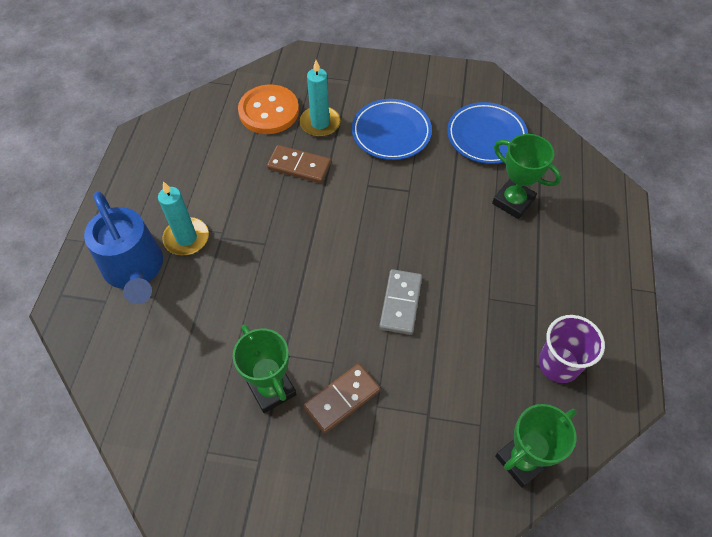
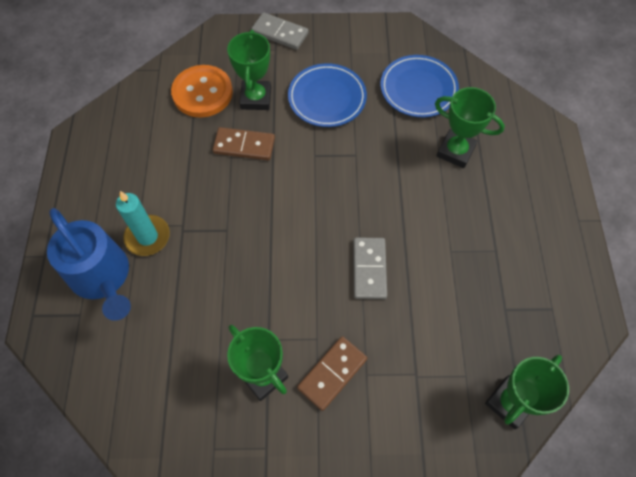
camera: 10 degrees left, 5 degrees up
(320, 123) = (256, 98): turquoise candle -> green trophy
(356, 65) = (280, 33): none -> grey domino
(559, 364) = (526, 304): purple cup -> none

